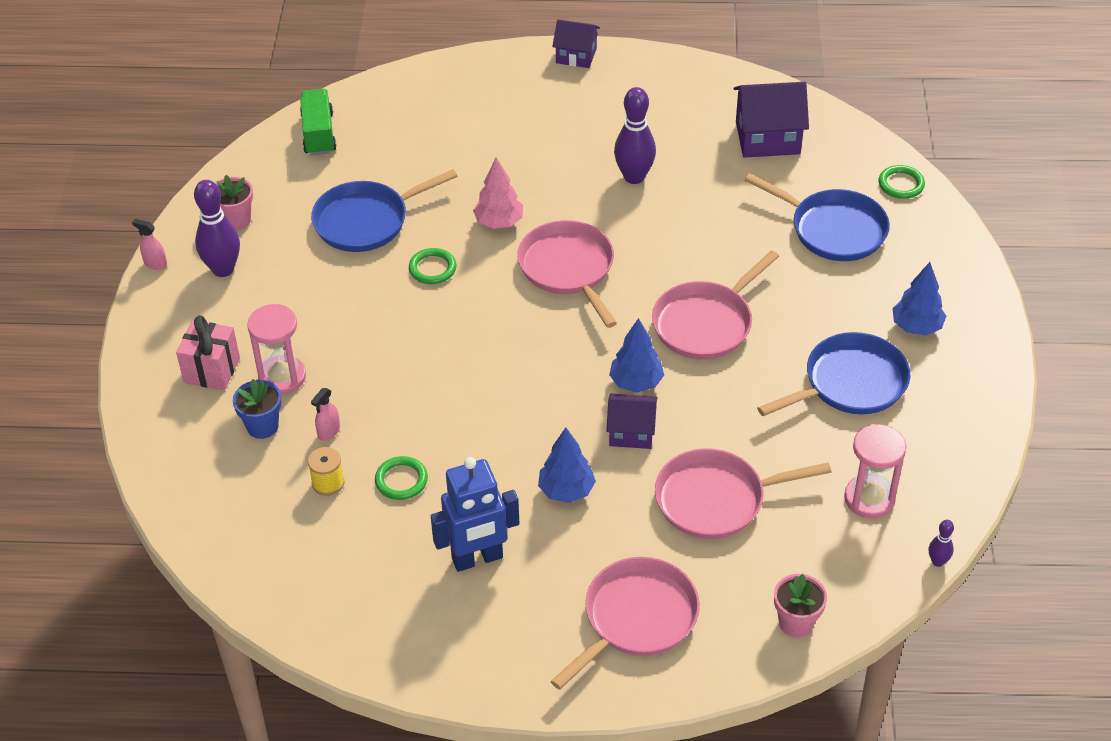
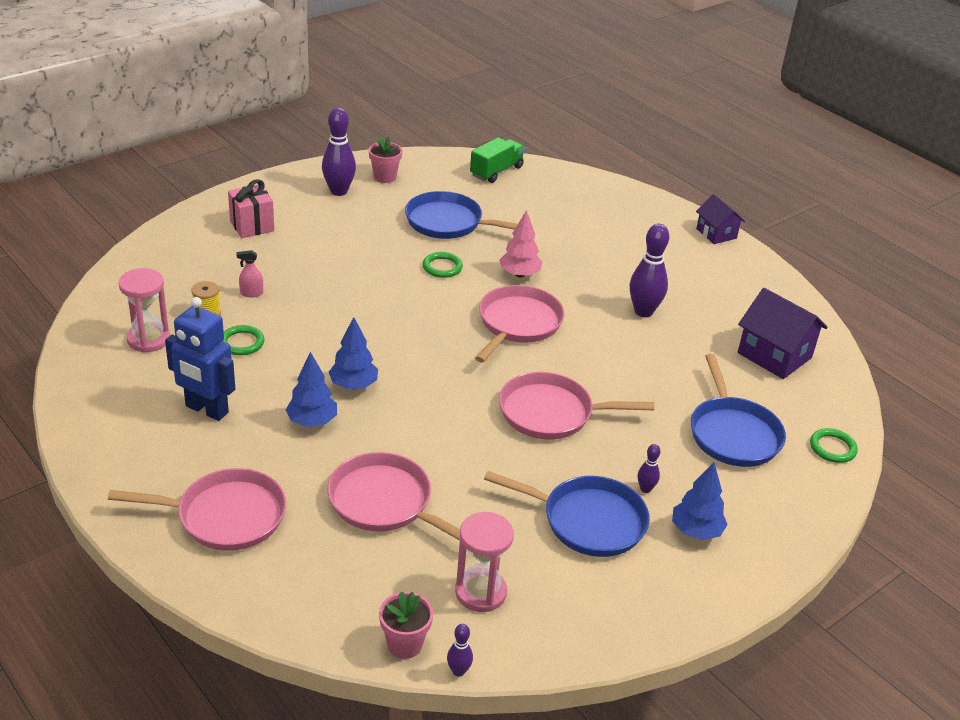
camera: 45 degrees right, 10 degrees down
(155, 263) = (313, 167): pink spray bottle -> none
(262, 426) = (227, 266): blue flower pot -> none
(282, 377) = (277, 254): pink hourglass -> pink hourglass (148, 339)
(631, 432) = (402, 426): purple house -> none
(636, 382) = (452, 406): blue tree -> blue tree (353, 385)
(796, 622) = (305, 610): pink flower pot -> pink flower pot (404, 644)
(846, 325) = (645, 489): none -> purple bowling pin

